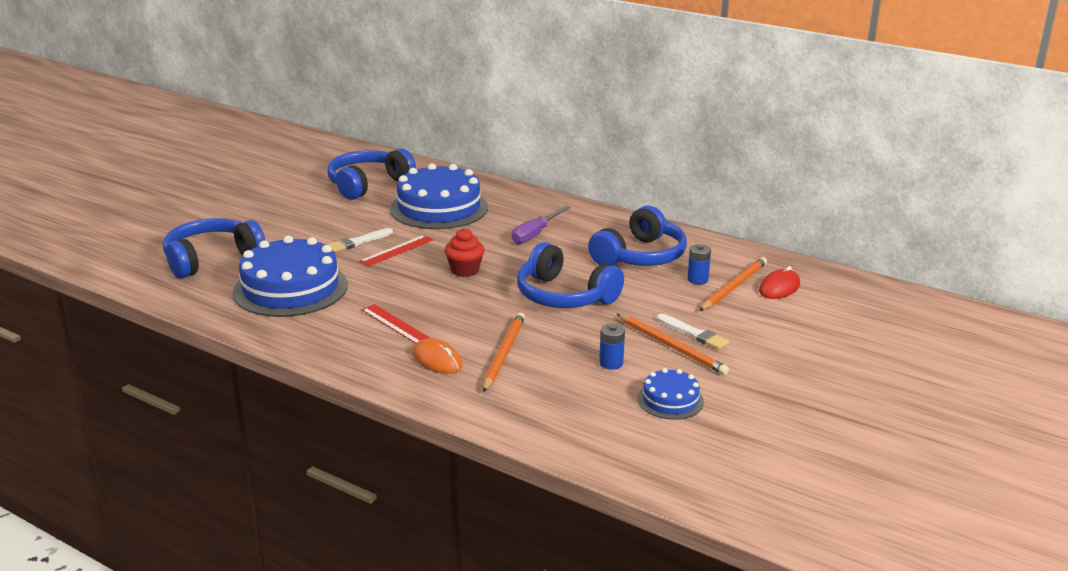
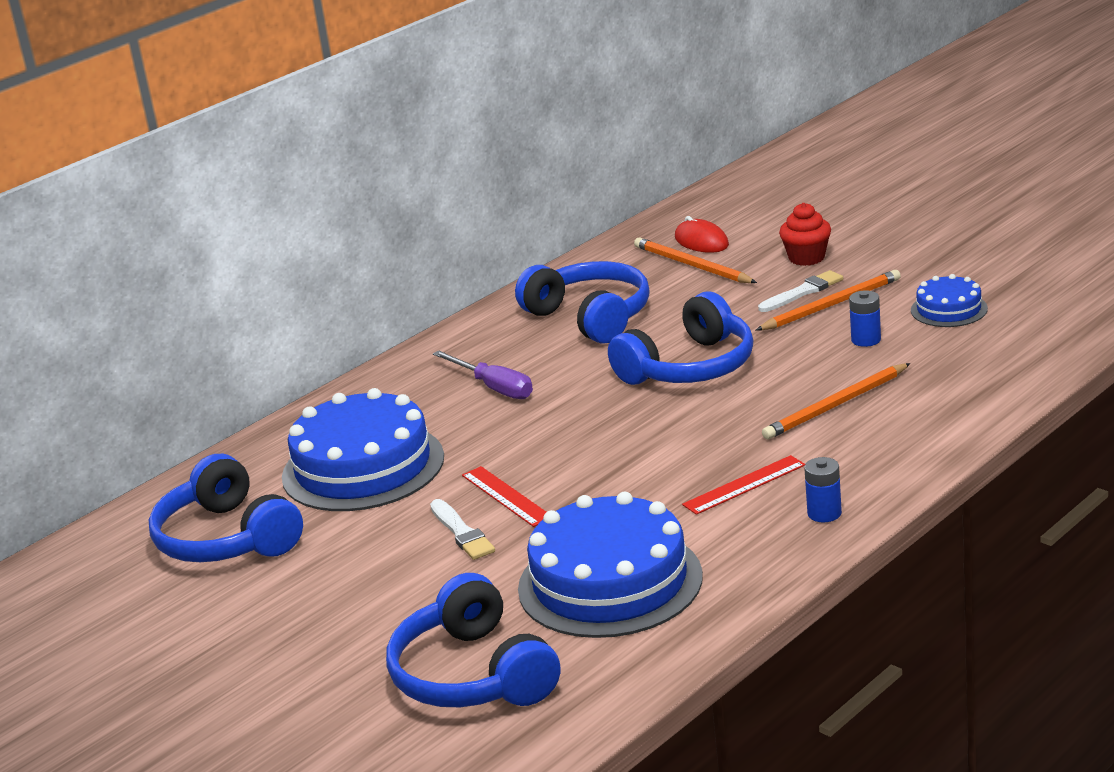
camera: 75 degrees left, 0 degrees up
(437, 360) = (847, 450): orange mouse -> none
(465, 270) = (593, 438): red cupcake -> red cupcake (806, 258)
(504, 354) = (836, 405): orange pencil -> orange pencil turned 60 degrees counterclockwise
(697, 279) = (667, 285): blue battery -> blue battery (824, 513)

